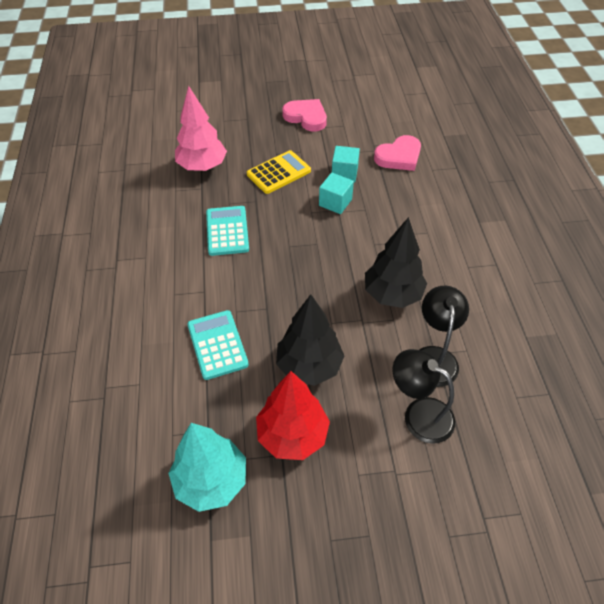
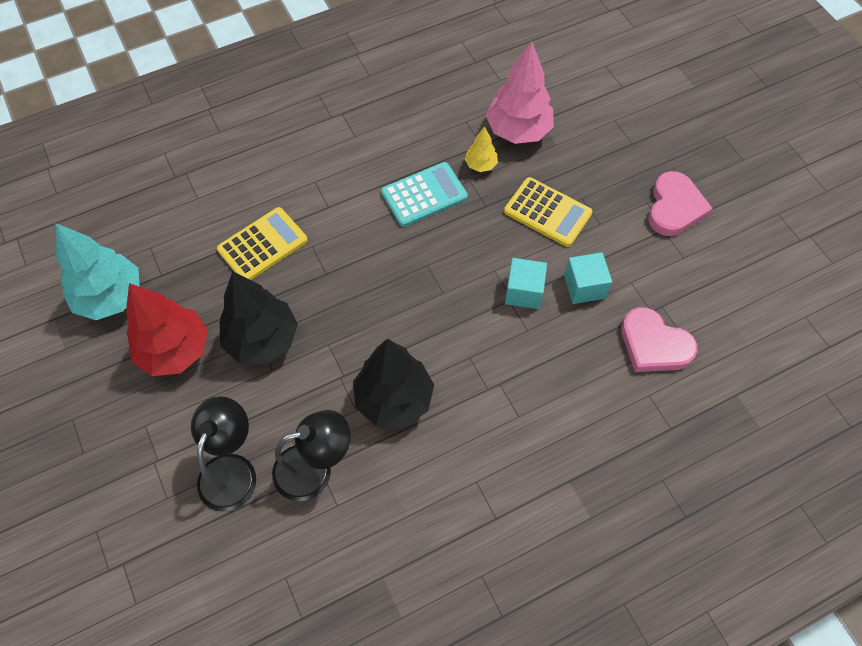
camera: 70 degrees right, 10 degrees up
(217, 345) = (262, 245): turquoise calculator -> yellow calculator
(219, 194) = (480, 165): none -> yellow tree

